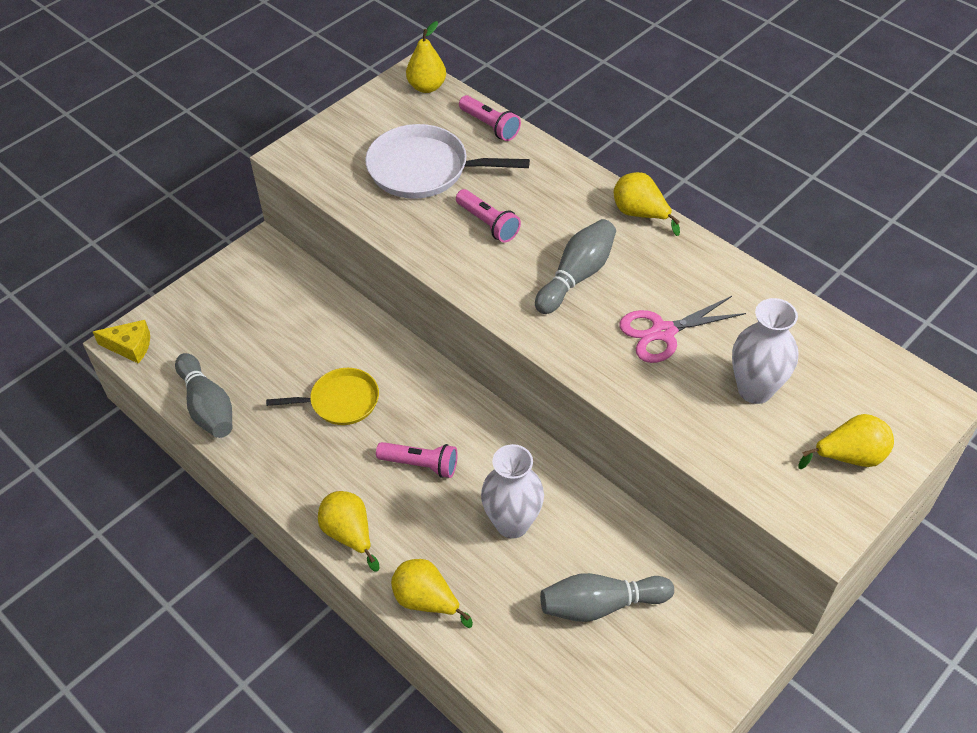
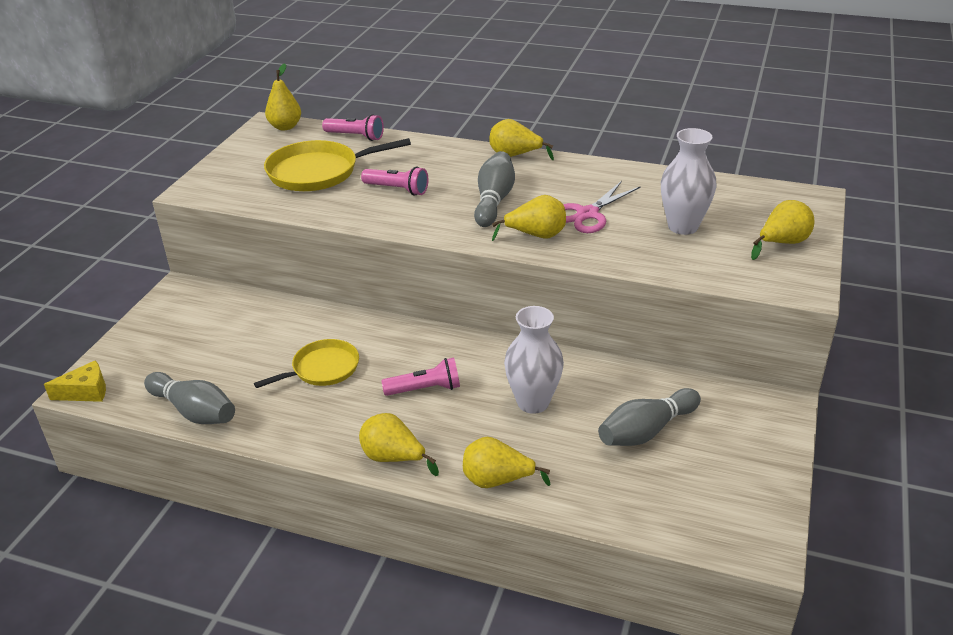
camera: 25 degrees left, 15 degrees down
(424, 169) = (318, 172): white pan -> yellow pan
(589, 344) = (536, 236): none -> yellow pear

